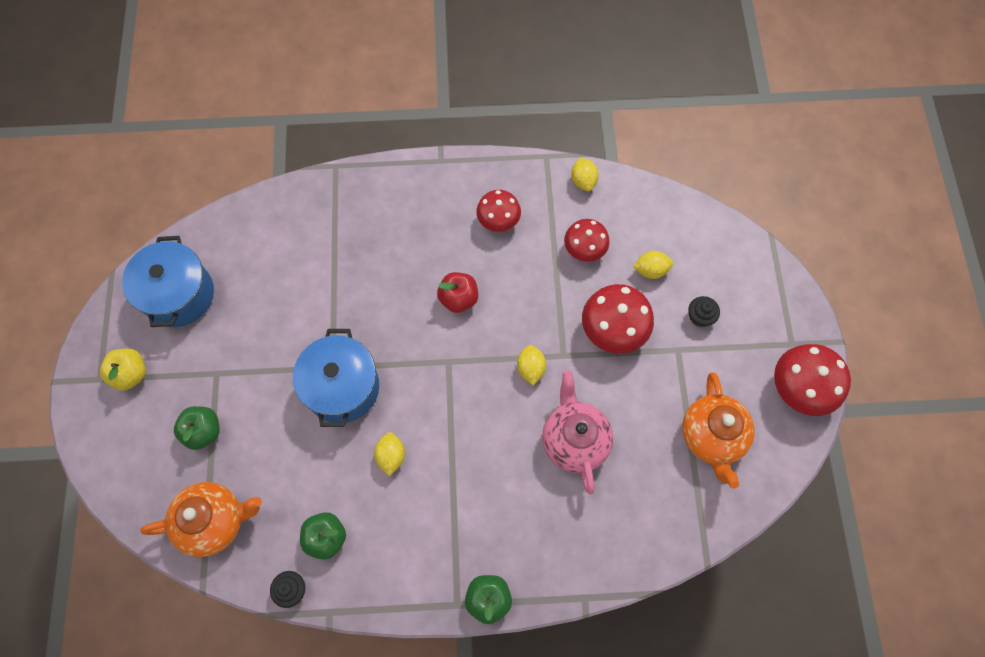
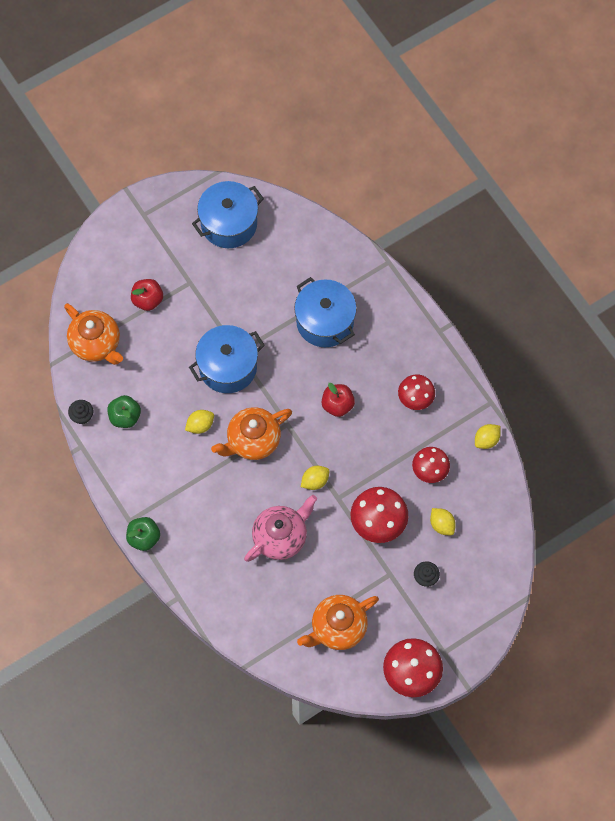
camera: 60 degrees right, 0 degrees up
(131, 374) = (158, 231): yellow apple -> none
(203, 431) = (148, 300): green apple -> red apple
(358, 260) = (325, 321): none -> blue pot
(445, 408) = (252, 441): none -> orange teapot

